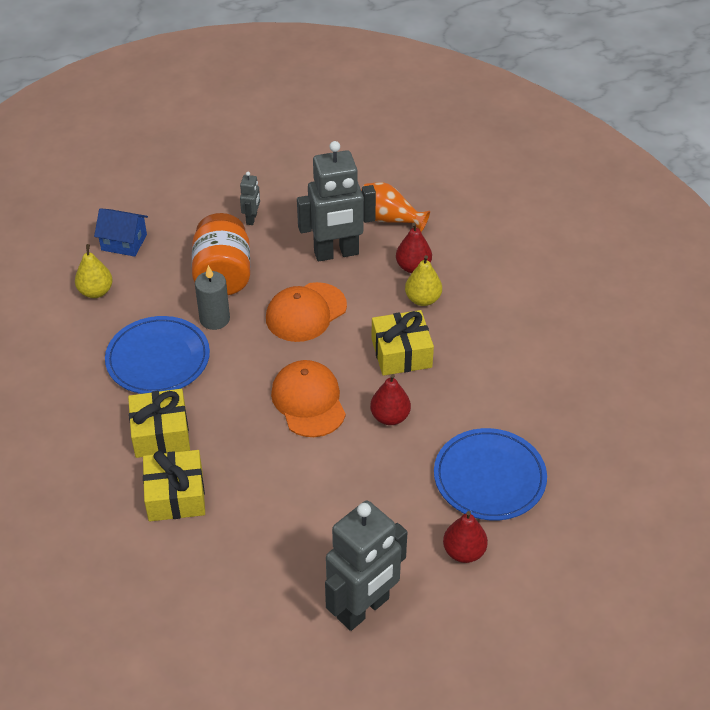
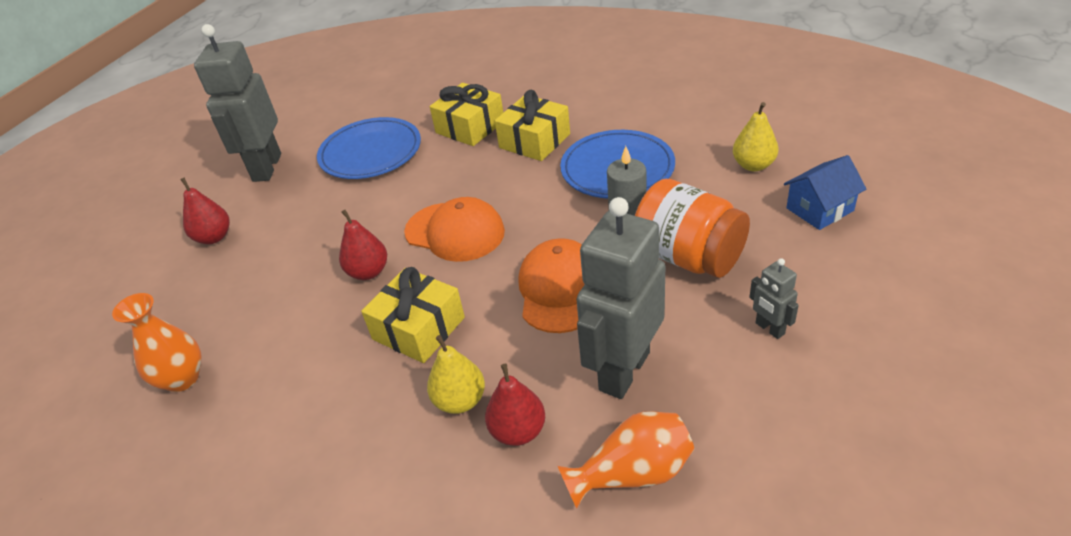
camera: 140 degrees right, 5 degrees down
(489, 477) = (229, 295): blue plate -> blue plate (370, 152)
(557, 432) = (182, 379): none -> orange vase

